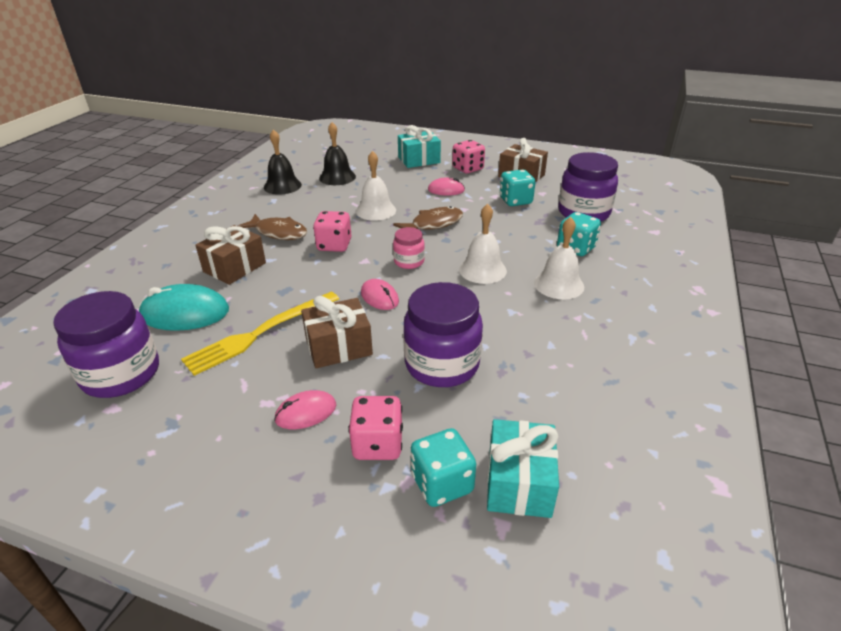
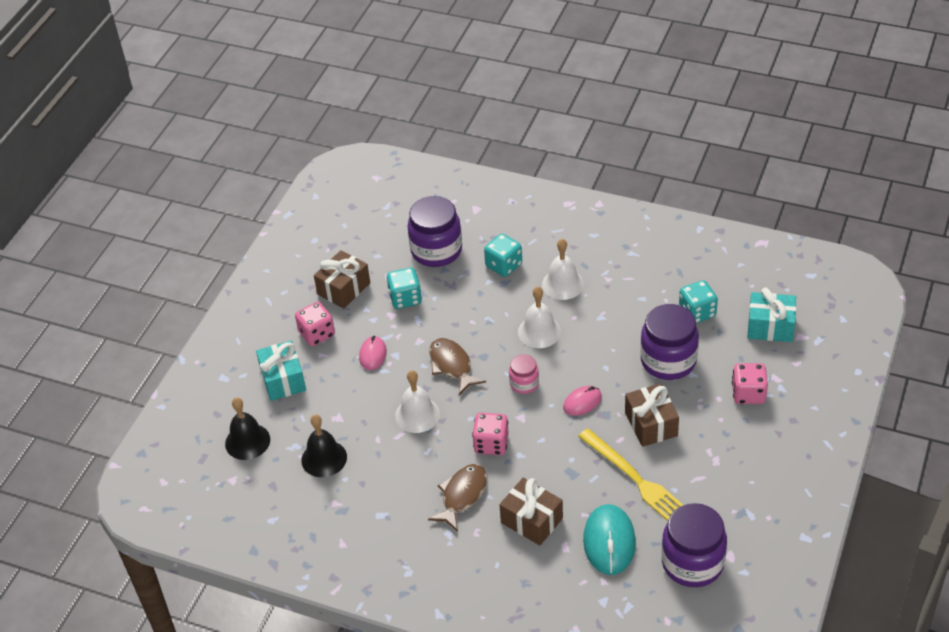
camera: 85 degrees left, 10 degrees up
(282, 186) = (342, 512): black bell -> black bell (247, 441)
(306, 412) = (724, 435): pink mouse -> none
(442, 483) = (775, 362): turquoise dice -> turquoise dice (697, 312)

